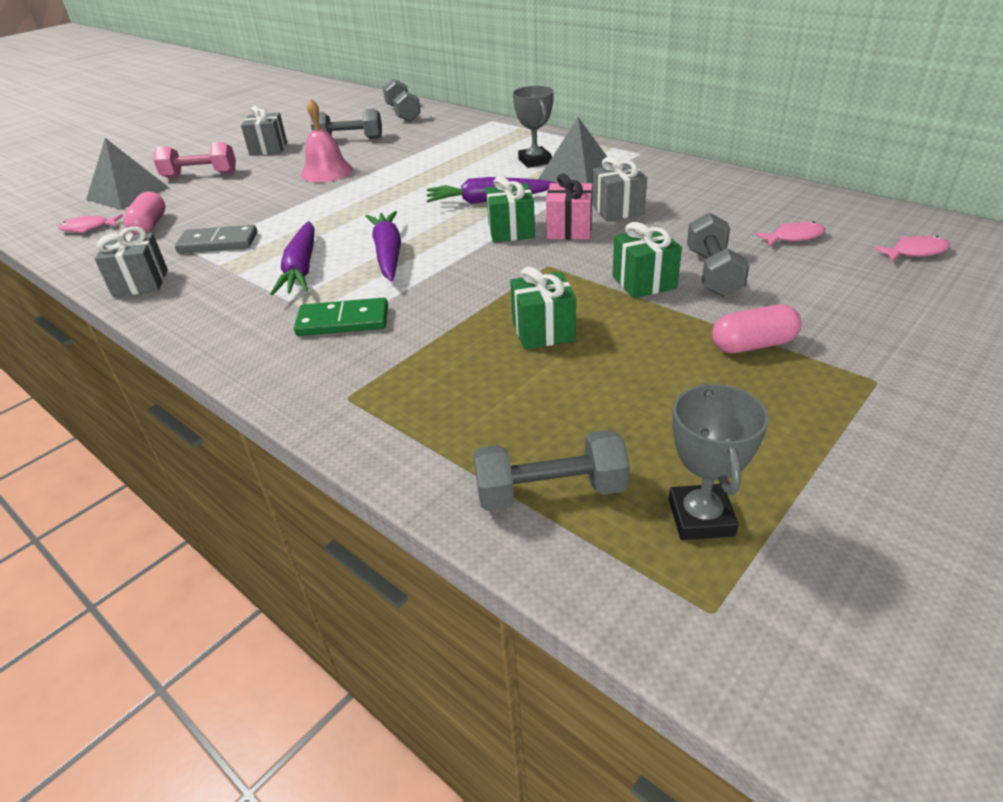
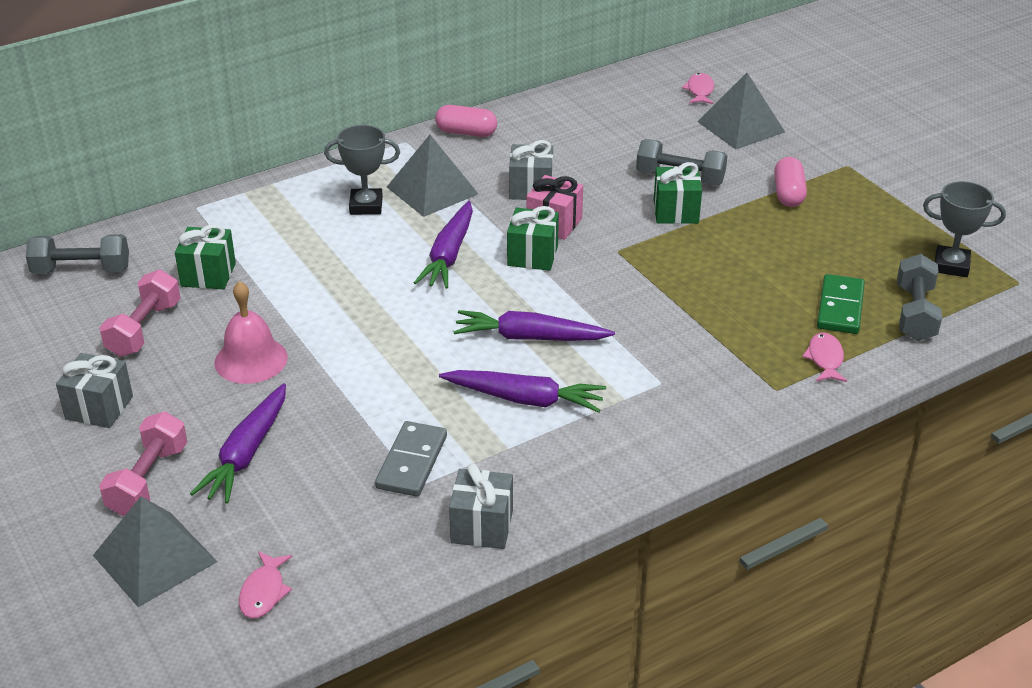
camera: 75 degrees left, 0 degrees up
(150, 225) = (305, 527): pink capsule -> pink capsule (466, 132)
(226, 193) = (247, 453): none -> purple carrot
(343, 321) = (653, 380): green domino -> green domino (840, 307)
(349, 140) = (144, 329): grey dumbbell -> pink dumbbell
(543, 331) = (725, 276): green gift -> green gift (208, 275)
(793, 237) = (645, 126): pink fish -> pink fish (825, 359)
(870, 289) = (740, 126): none -> grey pyramid

